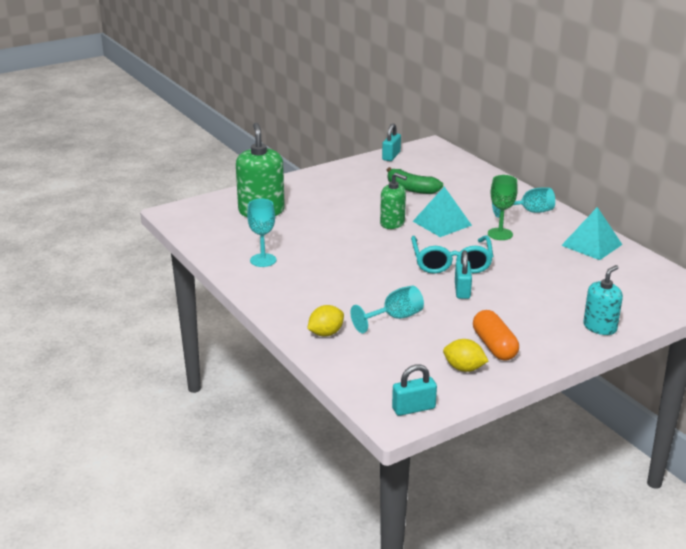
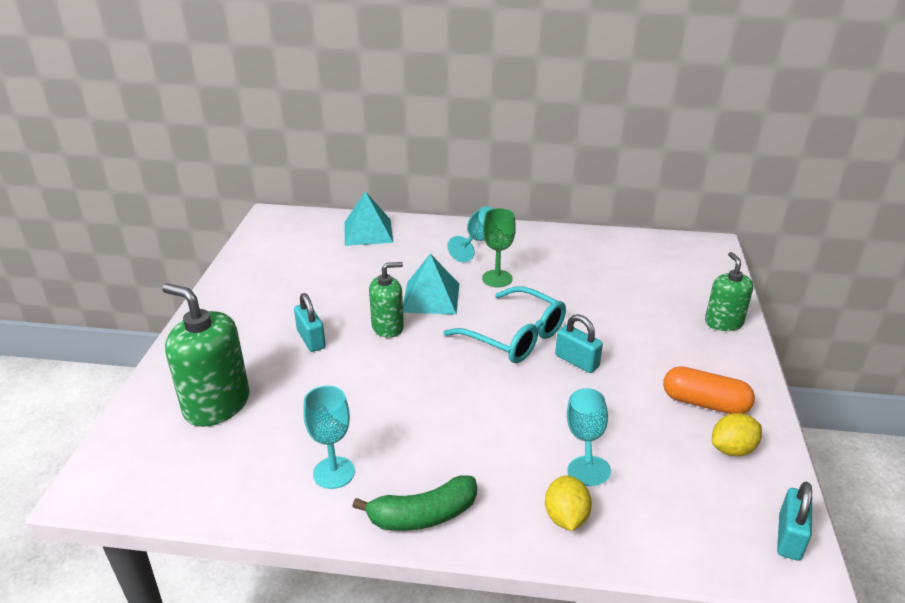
camera: 50 degrees left, 5 degrees up
(391, 156) = (252, 249): turquoise padlock -> turquoise padlock (311, 339)
(411, 189) = (336, 275): green banana -> green banana (423, 515)
(591, 245) = (576, 246): turquoise pyramid -> turquoise pyramid (368, 232)
(600, 327) = (723, 322): turquoise soap dispenser -> green soap dispenser

